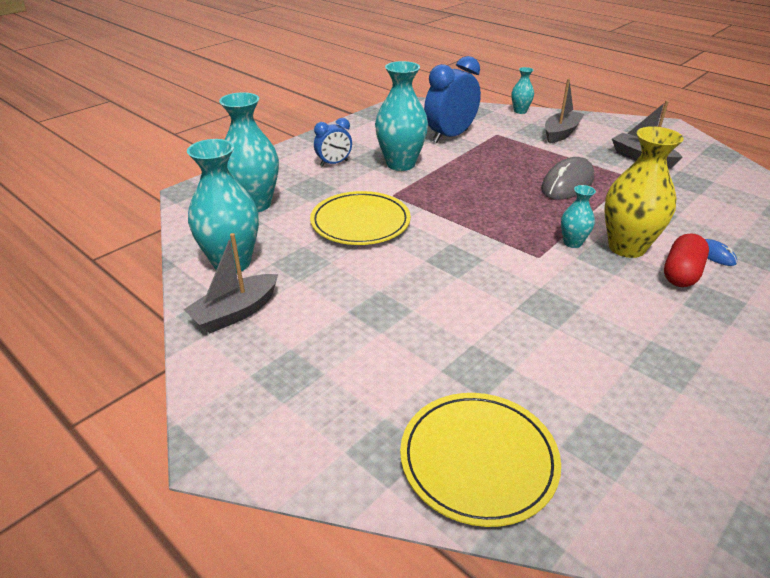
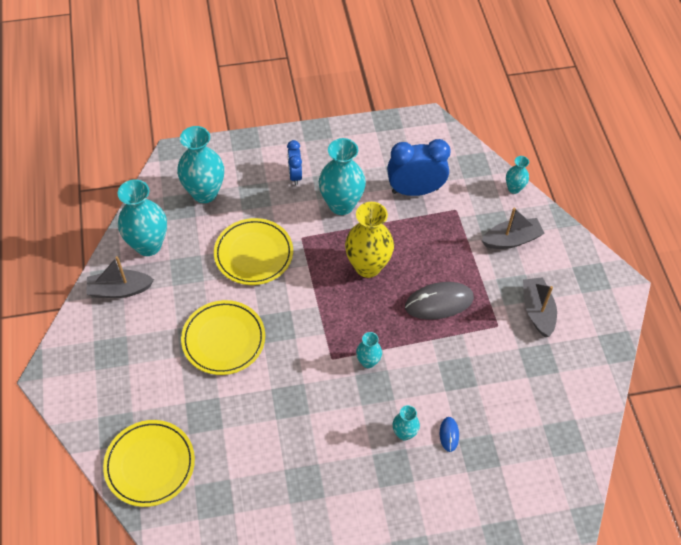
camera: 35 degrees right, 20 degrees up
(334, 163) = (295, 175): blue clock -> blue clock turned 75 degrees clockwise
(413, 295) = (223, 339): none -> yellow plate
(626, 247) = (398, 389): yellow vase -> yellow vase (367, 266)
(681, 273) = (404, 433): red capsule -> turquoise vase

